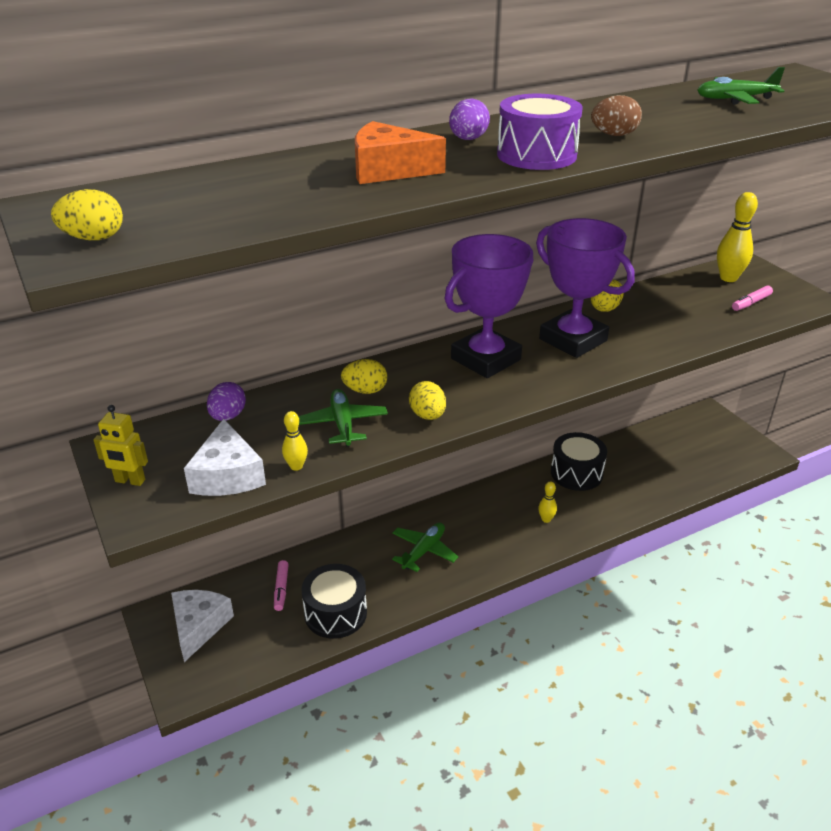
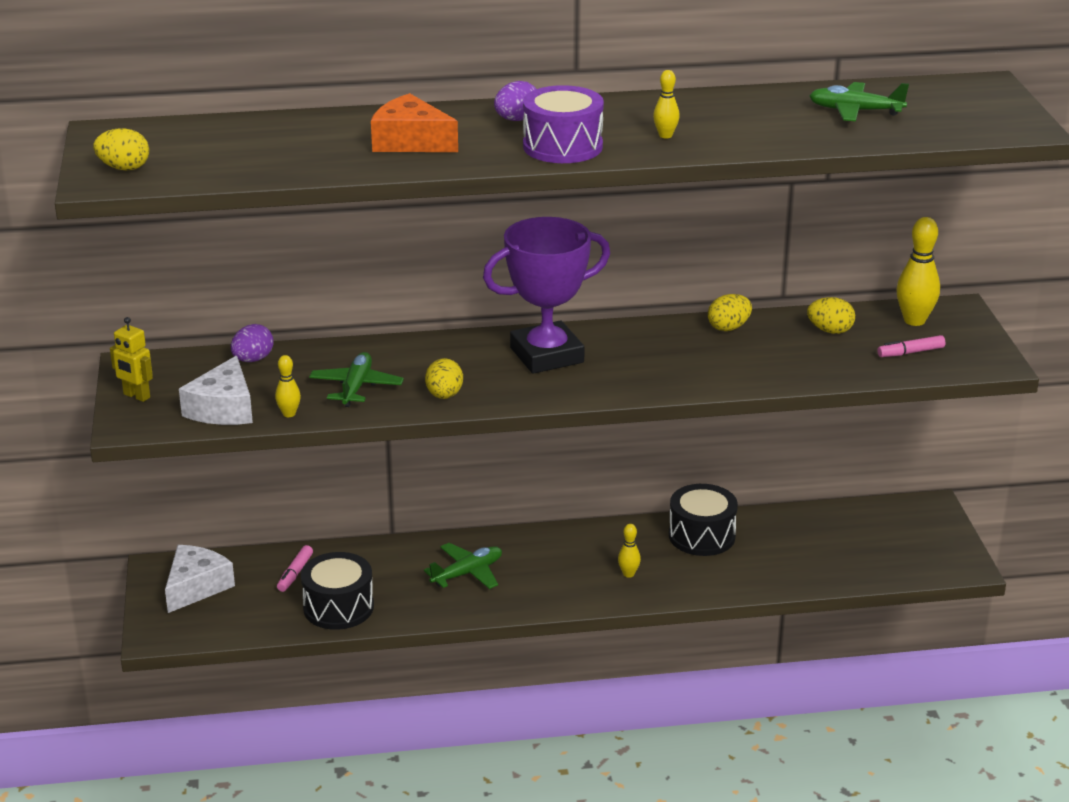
camera: 20 degrees right, 5 degrees down
(365, 390) = (399, 361): yellow egg -> yellow egg (830, 331)
(573, 340) = (659, 354): purple trophy -> none
(614, 135) = (665, 135): brown egg -> yellow bowling pin

